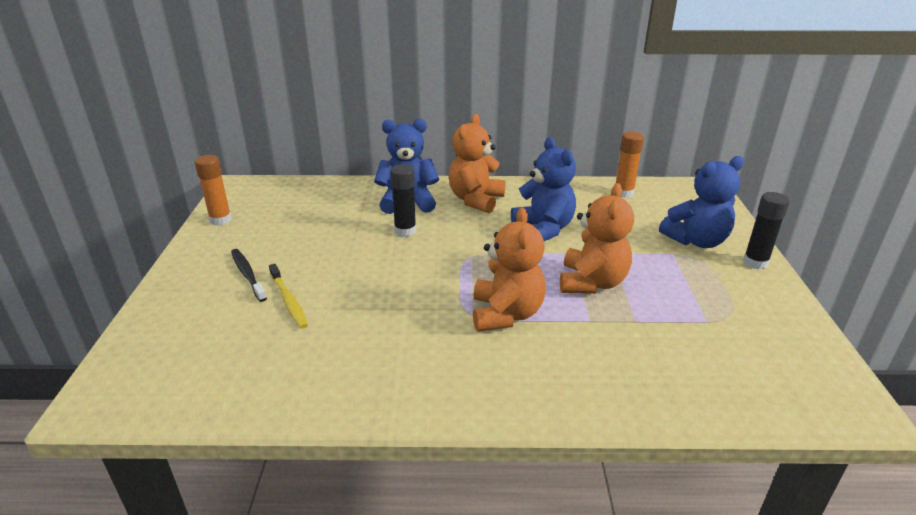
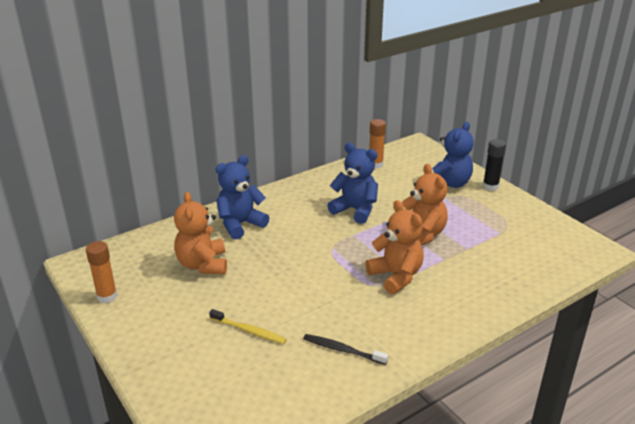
camera: 35 degrees left, 0 degrees up
(247, 274) = (192, 327): black toothbrush -> black toothbrush (342, 350)
(405, 231) = (266, 247): black glue stick -> none
(476, 200) = (287, 205): orange teddy bear -> orange teddy bear (203, 264)

